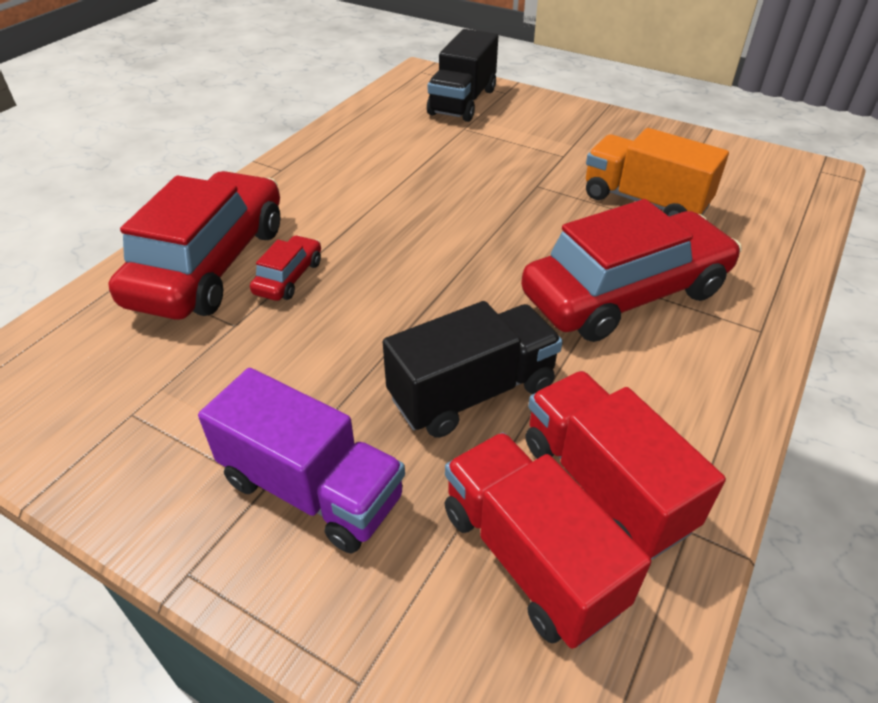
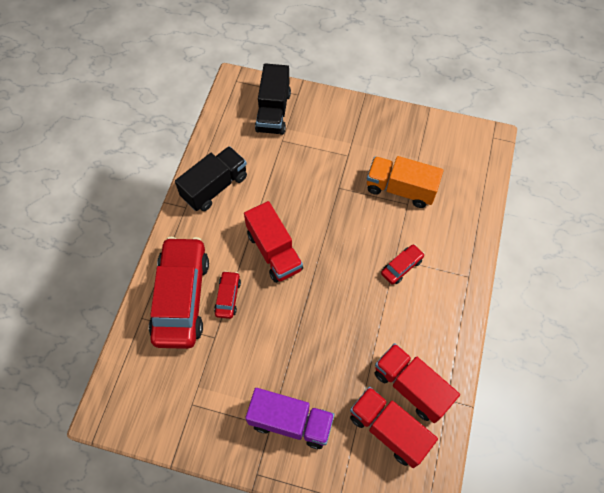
camera: 15 degrees left, 20 degrees up
(397, 237) = (274, 251): none -> red truck
(472, 392) = (343, 351): black truck -> black truck (215, 187)
(625, 294) = (401, 267): red car -> red car, size x0.43

